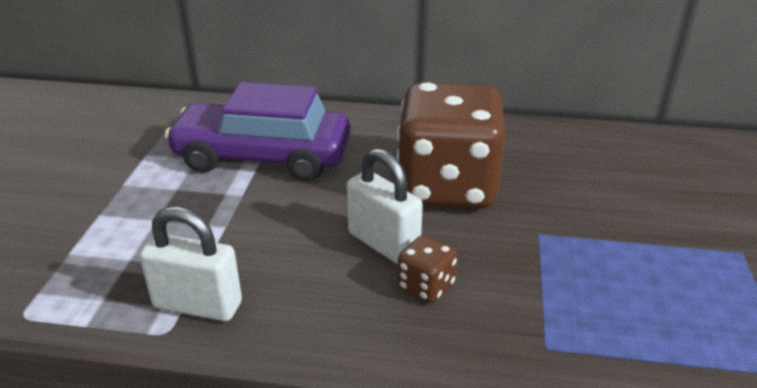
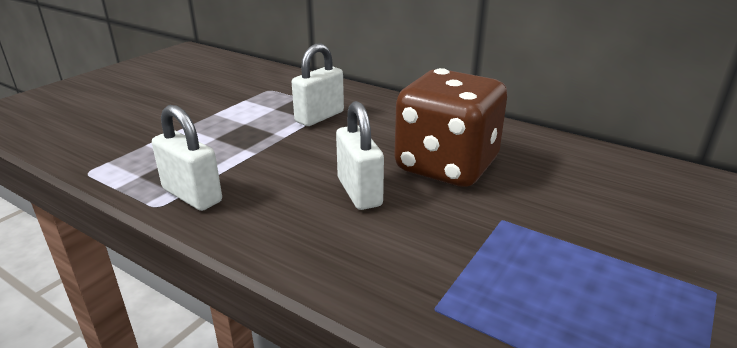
camera: 25 degrees right, 5 degrees down
(262, 157) = (319, 117): purple car -> white padlock
(426, 286) = (367, 230): brown dice -> none

